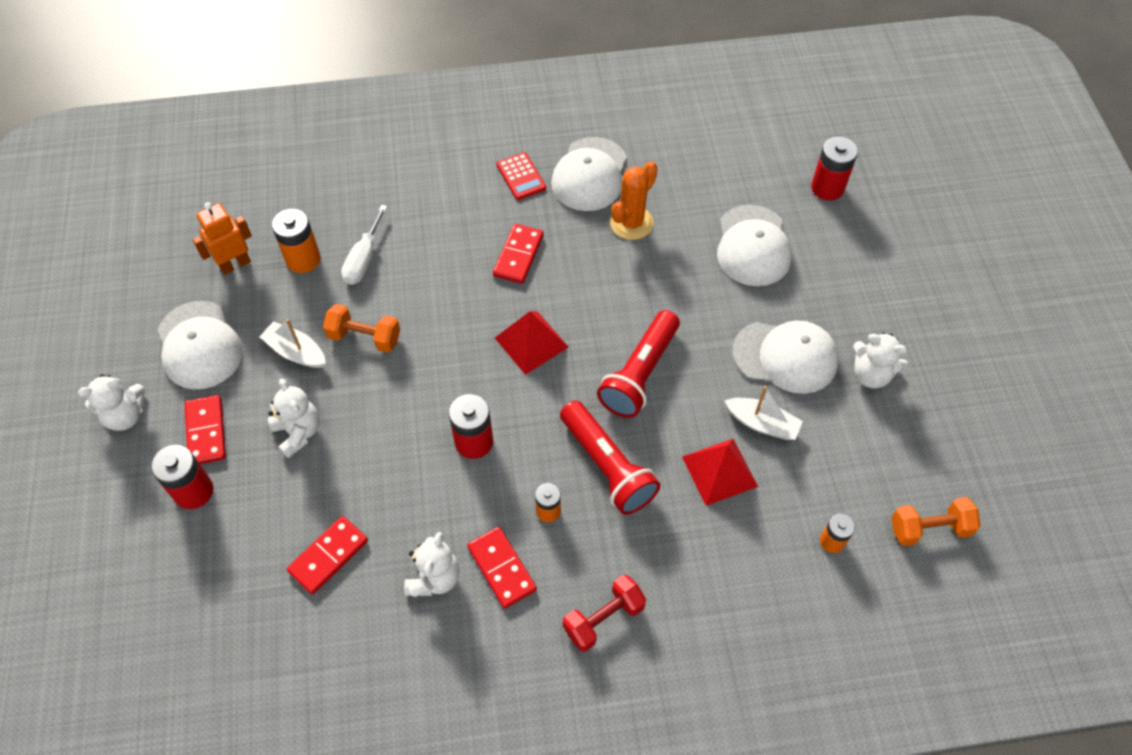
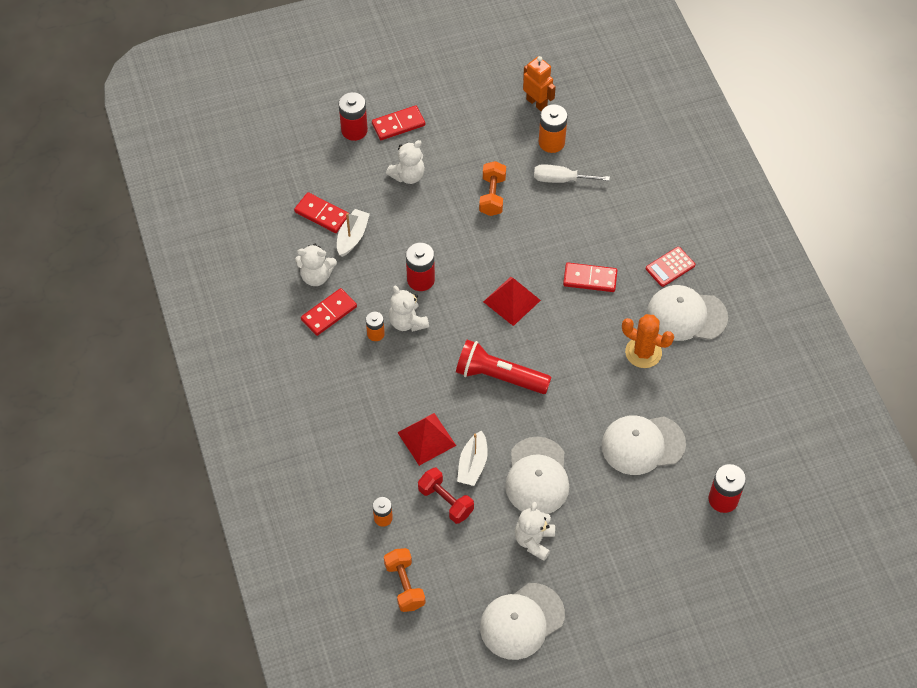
camera: 80 degrees right, 0 degrees up
(125, 415) = (401, 78): white teddy bear -> white teddy bear (407, 322)
(199, 345) = (464, 102): white cap -> white cap (521, 621)
(296, 352) = (471, 158): white boat -> white boat (352, 237)
(603, 619) = (303, 378): red dumbbell -> red dumbbell (446, 501)
(607, 466) = (417, 365): red flashlight -> none

